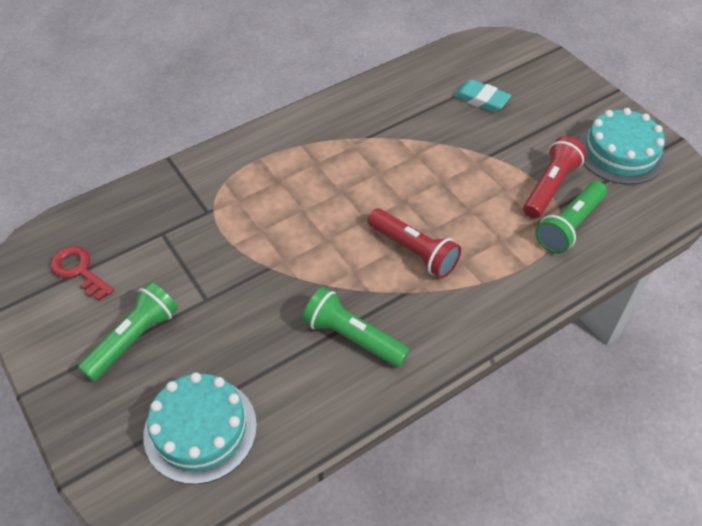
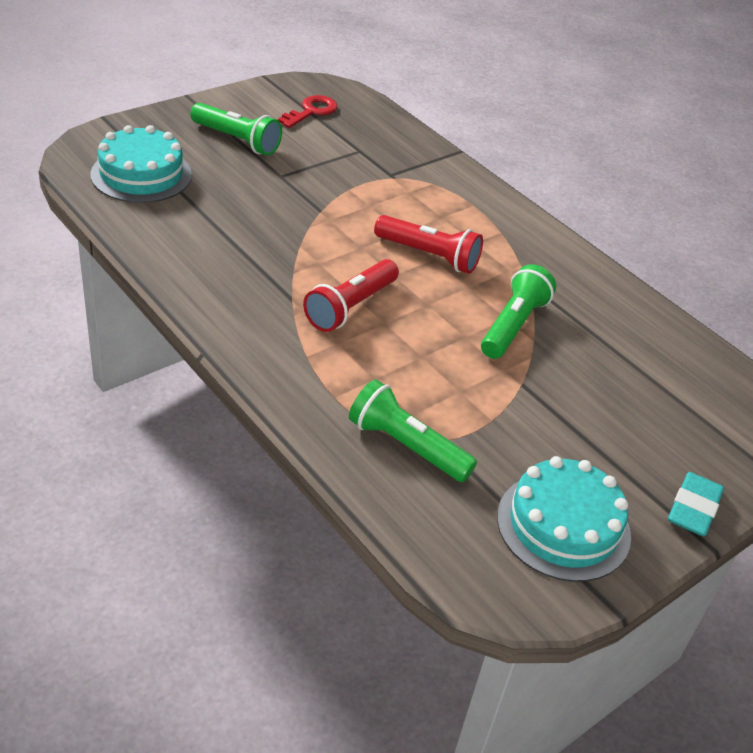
camera: 80 degrees right, 10 degrees down
(352, 337) = (234, 259): green flashlight -> green flashlight (513, 325)
(481, 99) = (631, 386): turquoise eraser -> turquoise eraser (693, 509)
(550, 187) = (475, 436): red flashlight -> red flashlight (429, 255)

